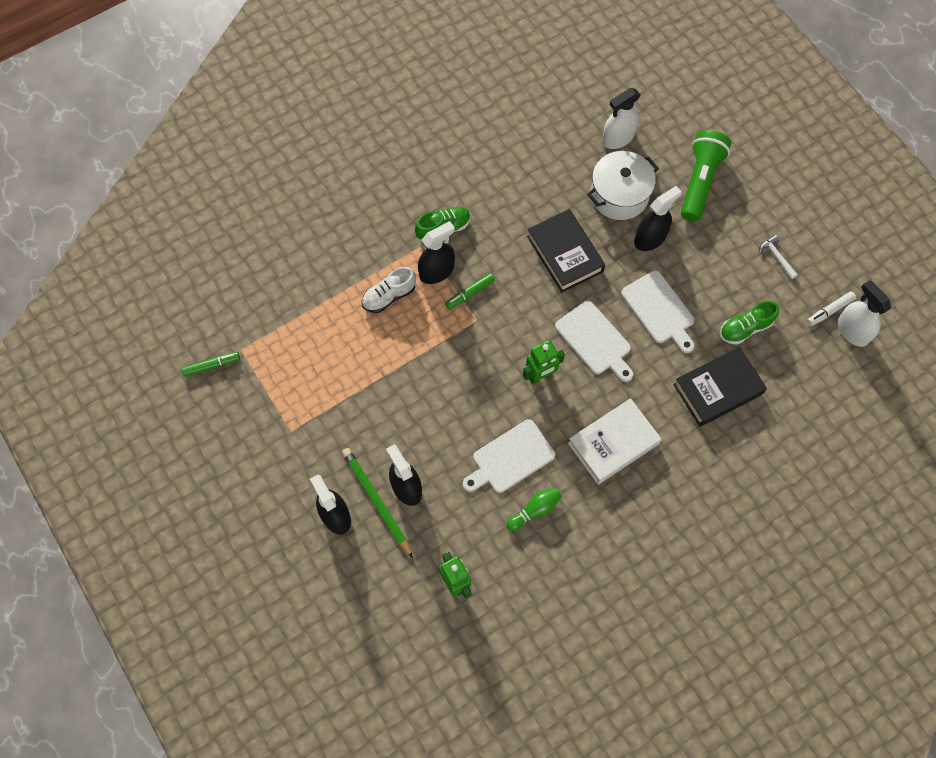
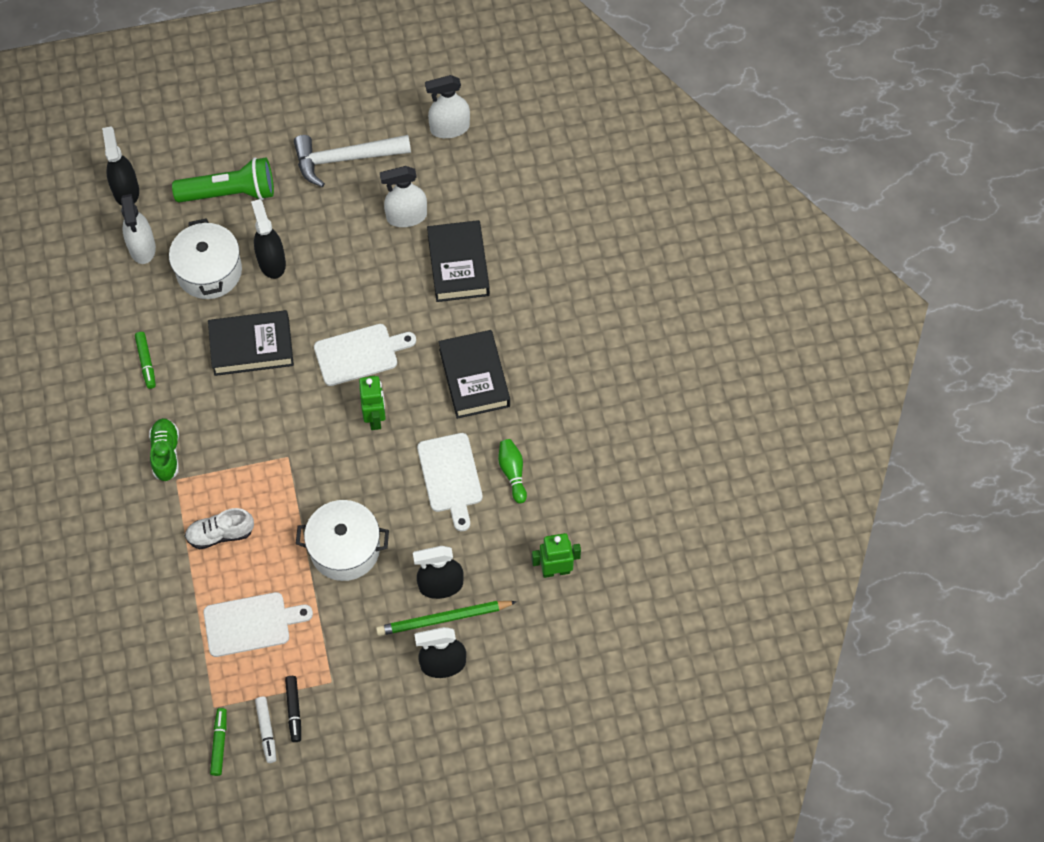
camera: 70 degrees left, 5 degrees down
(257, 411) = (294, 710): none -> black marker
(389, 296) = (220, 534): white shoe -> white shoe turned 90 degrees clockwise
(411, 397) = (345, 549): none -> white pot
(437, 271) = (213, 477): black spray bottle -> black spray bottle (126, 190)
(470, 293) = (254, 453): green marker -> green marker (146, 362)
(613, 444) = (474, 378): white book -> black book
(659, 310) = (353, 284): white cutting board -> white cutting board (251, 624)
(699, 181) = (230, 193): green flashlight -> green flashlight turned 135 degrees clockwise
(745, 328) = (406, 216): green shoe -> white spray bottle
(776, 257) = (344, 159): white hammer -> white hammer, size x2.23
(829, 311) = (421, 138): white marker -> white marker (266, 731)

